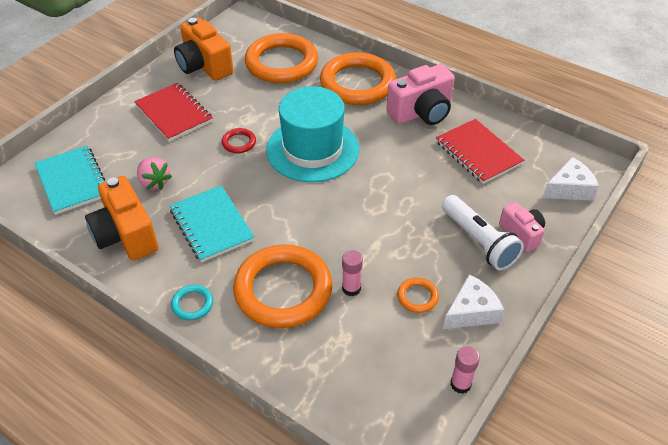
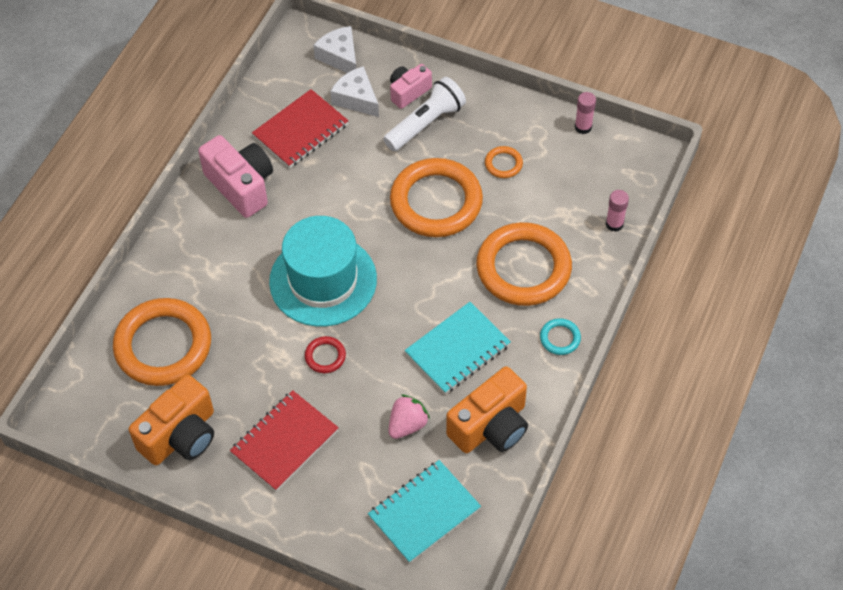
camera: 100 degrees left, 10 degrees up
(351, 288) = (507, 215): pink glue stick -> pink glue stick (614, 224)
(357, 83) = (195, 255): orange ring -> orange ring (436, 202)
(471, 311) = (509, 124): white cheese -> white cheese (356, 99)

